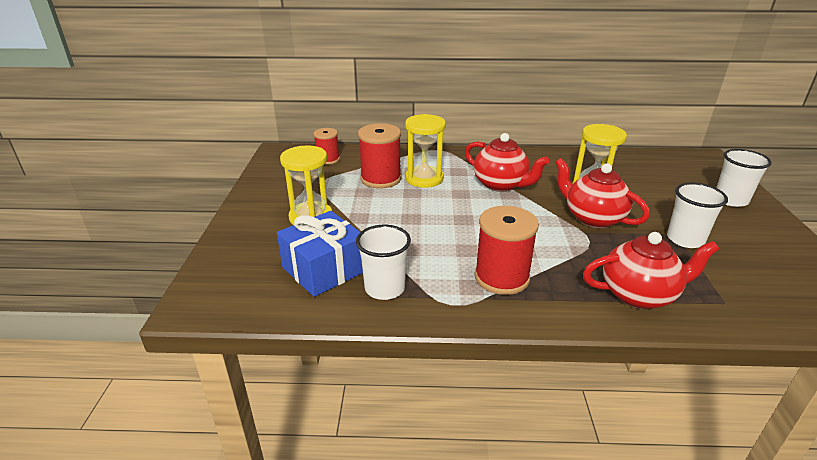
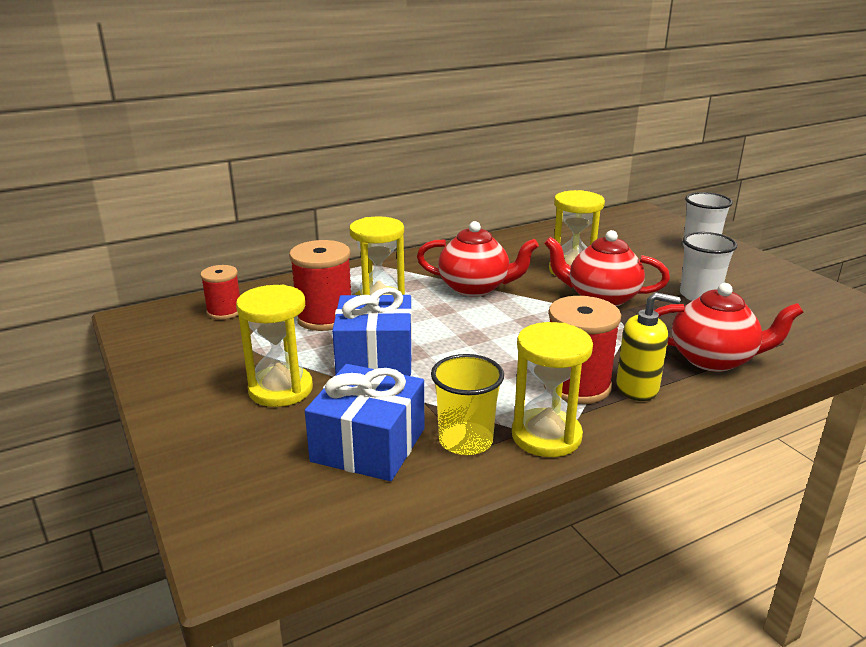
camera: 30 degrees left, 5 degrees down
(384, 288) = (465, 441): white cup -> yellow cup
(385, 214) = (375, 357): none -> blue gift
(441, 305) = (546, 436): none -> yellow hourglass
(547, 295) = (637, 388): none -> yellow soap dispenser
(639, 295) = (713, 359): red teapot -> red teapot turned 45 degrees clockwise

